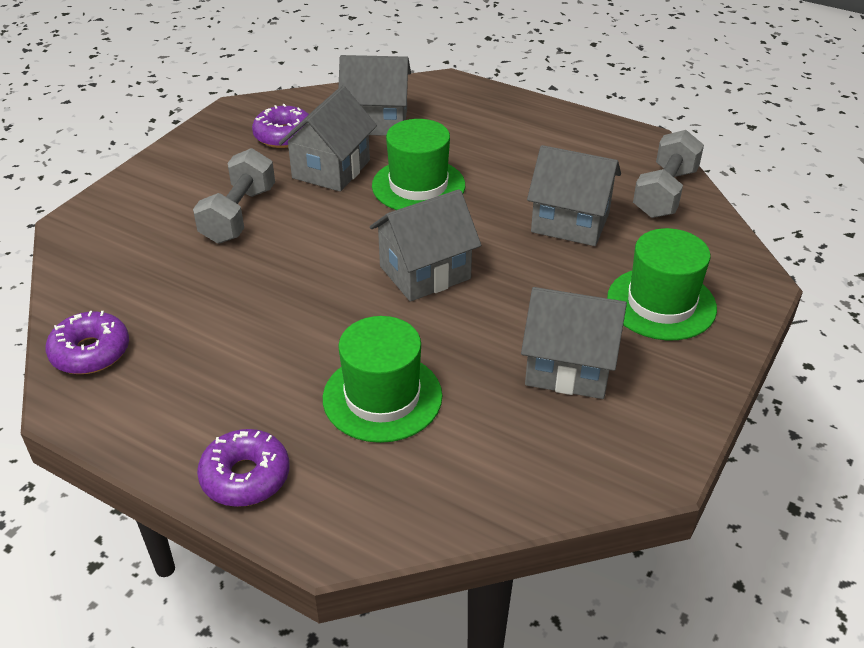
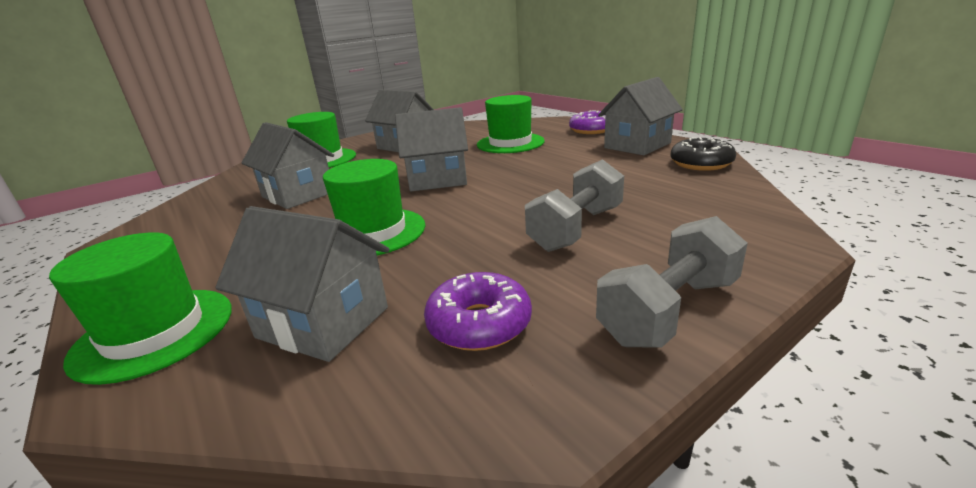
camera: 155 degrees left, 15 degrees down
(90, 352) = (701, 163): purple donut -> black donut
(331, 169) = (447, 261): grey house -> grey house (637, 145)
(471, 101) = (154, 332): none -> green hat
(665, 193) = (199, 204): grey dumbbell -> grey dumbbell (669, 310)

